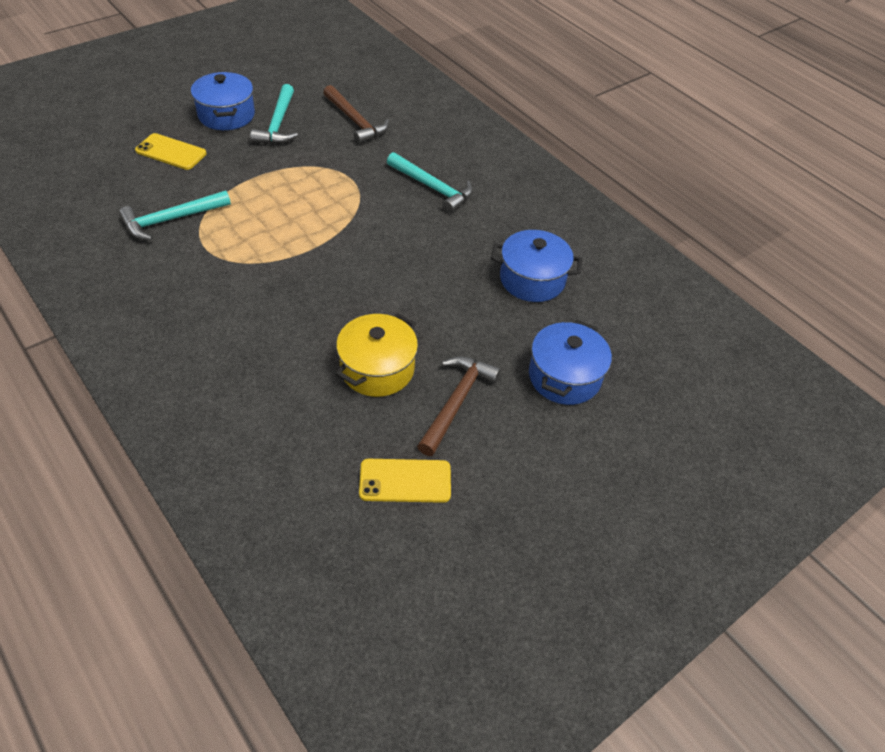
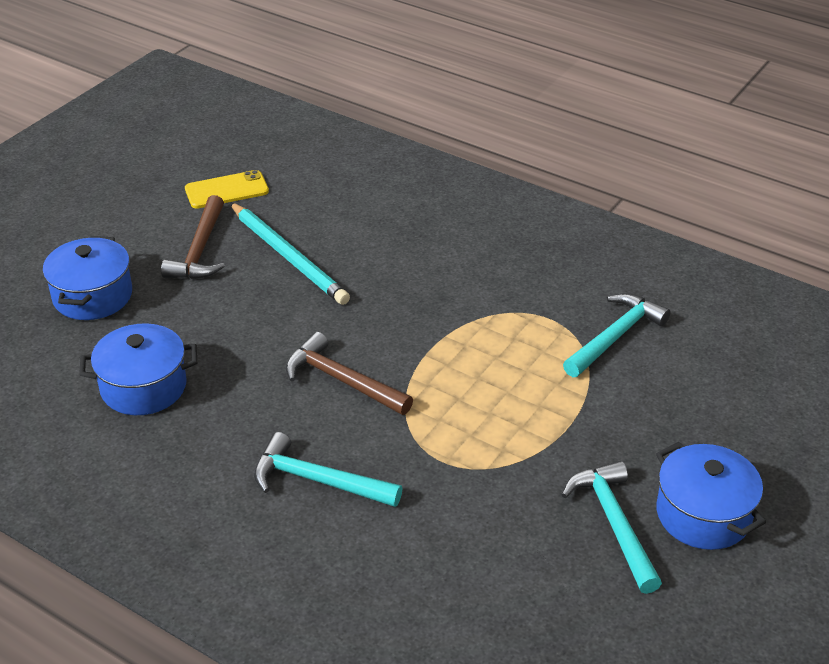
camera: 165 degrees right, 10 degrees down
(171, 152) = (711, 424): yellow phone -> none
(355, 122) = (500, 571): brown hammer -> brown hammer (342, 380)
(377, 369) = (288, 256): yellow pot -> turquoise pencil

